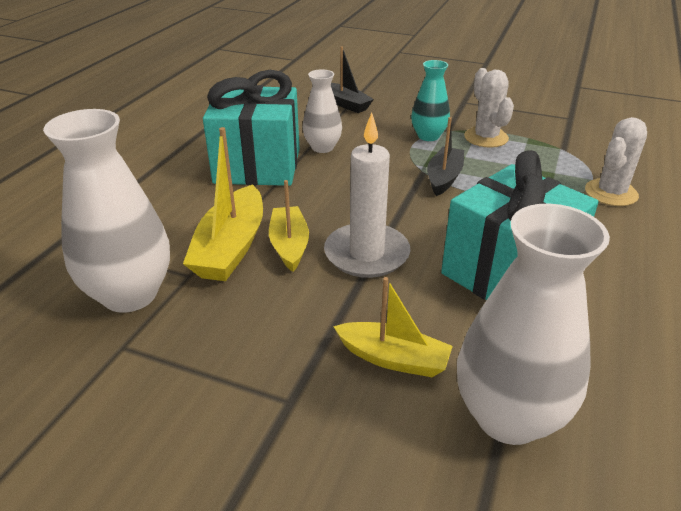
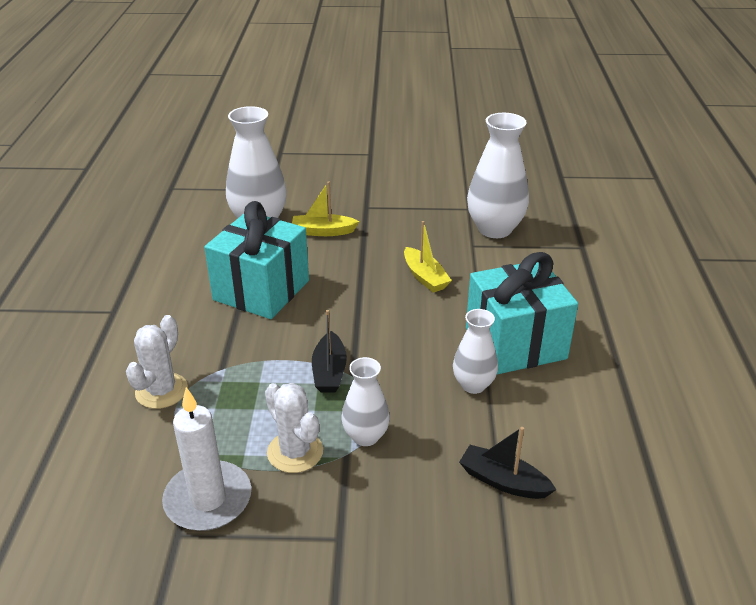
camera: 160 degrees right, 0 degrees up
(231, 247) = (463, 267): yellow boat -> none
(366, 254) = (366, 283): white candle -> white candle (208, 499)
(428, 136) = (365, 436): turquoise vase -> white vase

